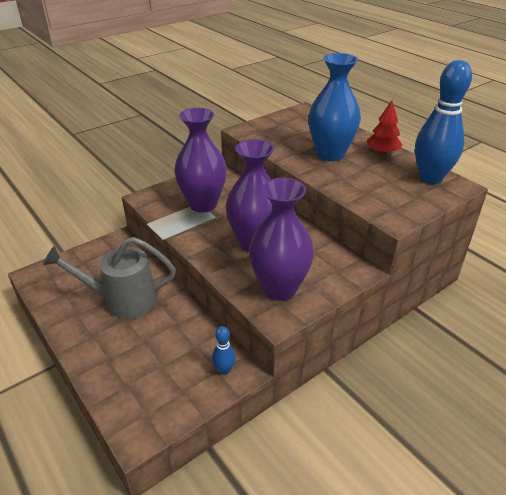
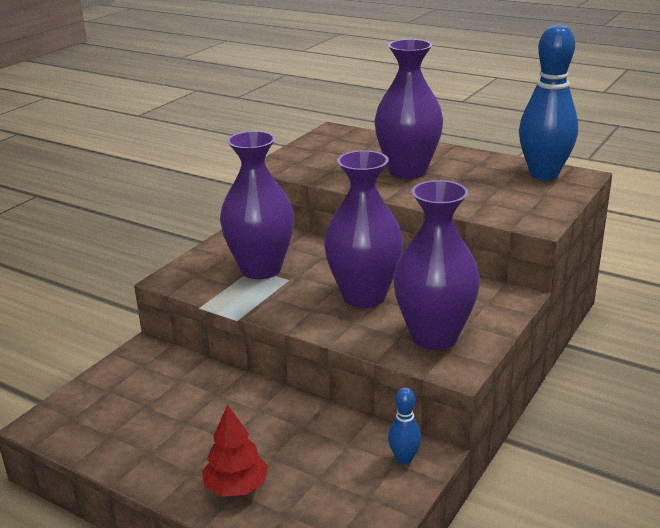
camera: 20 degrees left, 10 degrees down
(122, 300) = (205, 420): grey watering can -> none
(330, 154) = (407, 171): blue vase -> purple vase
(382, 152) = (468, 159): red tree -> red tree (236, 487)

